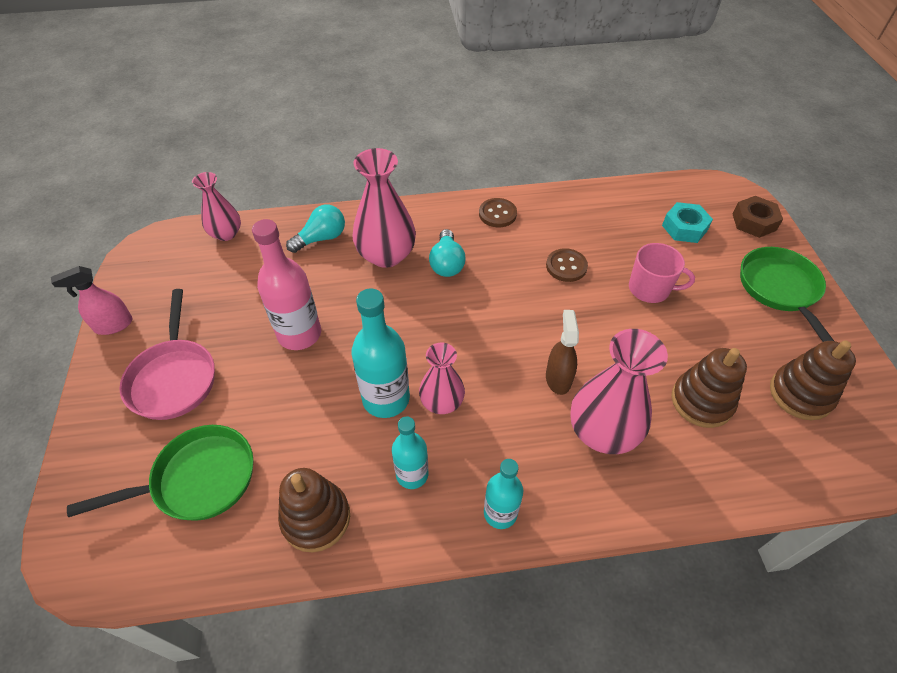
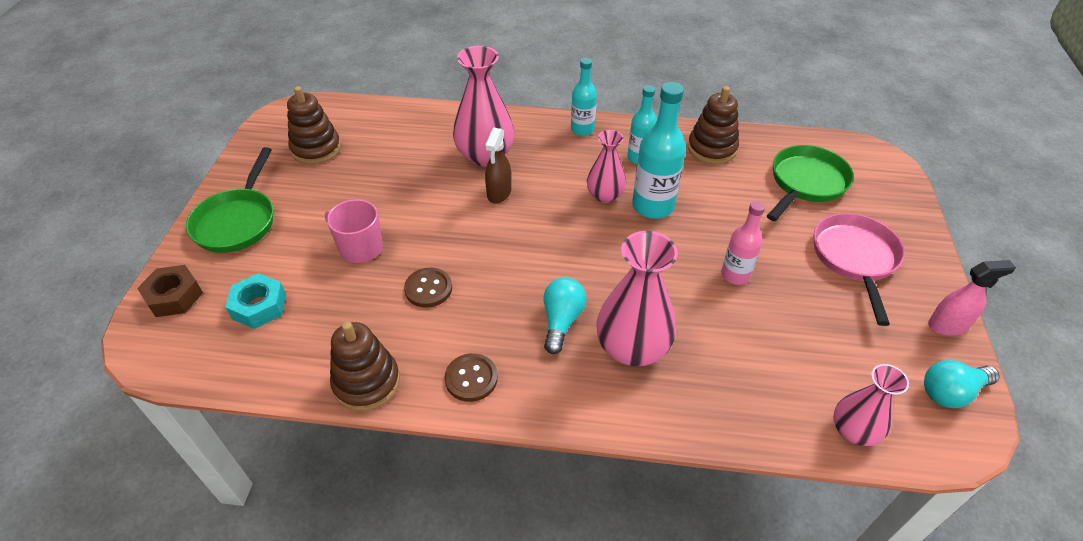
camera: 165 degrees left, 5 degrees down
(198, 479) = (806, 183): green pan -> green pan turned 135 degrees clockwise
(299, 334) = (735, 275): pink bottle -> pink bottle, size x0.63
(321, 238) = (716, 392): turquoise light bulb -> turquoise light bulb (951, 392)
(701, 401) = (395, 158): brown stacking toy -> brown stacking toy (366, 382)

